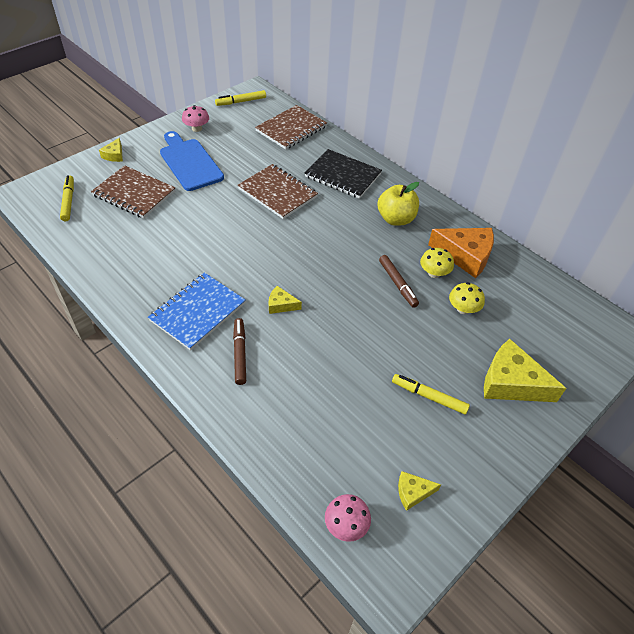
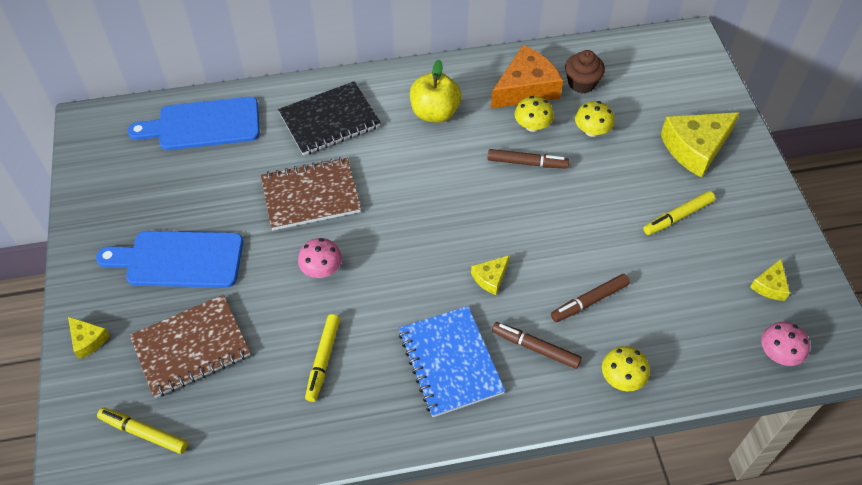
camera: 55 degrees left, 5 degrees up
(197, 128) = (113, 221): pink mushroom -> pink mushroom (321, 269)
(241, 102) = (99, 148): yellow marker -> yellow marker (323, 360)
(248, 417) = (621, 378): none -> yellow mushroom
(291, 129) = (203, 125): brown notebook -> blue cutting board
(303, 370) = (589, 301): none -> brown marker
(503, 284) = (581, 83): none -> brown cupcake

